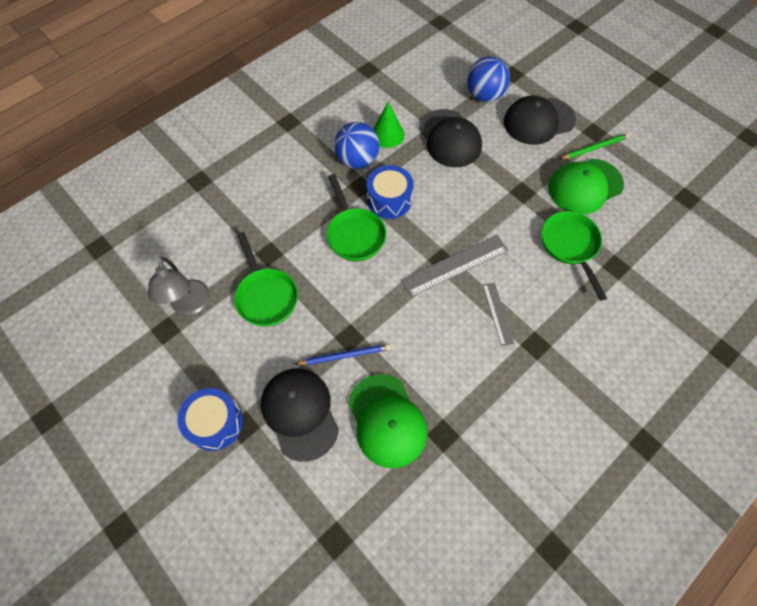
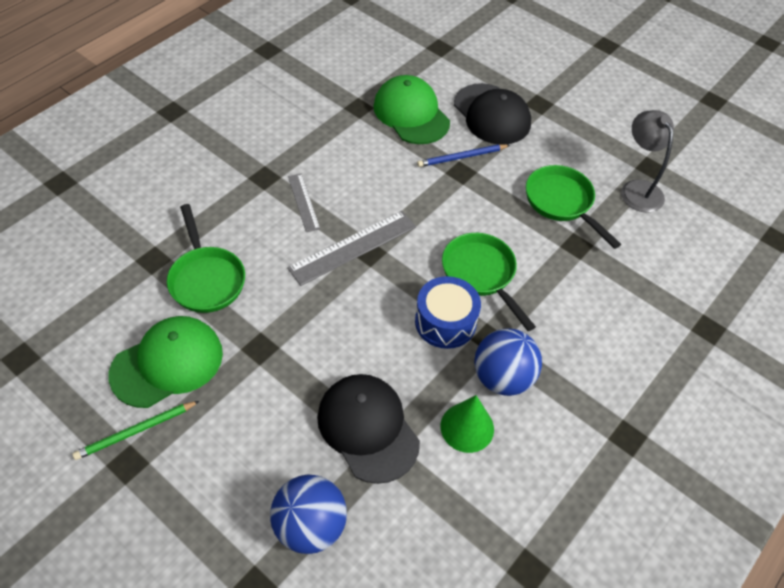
camera: 170 degrees right, 10 degrees down
(215, 423) = (564, 104): blue drum -> none
(538, 121) = (219, 477): black cap -> none

